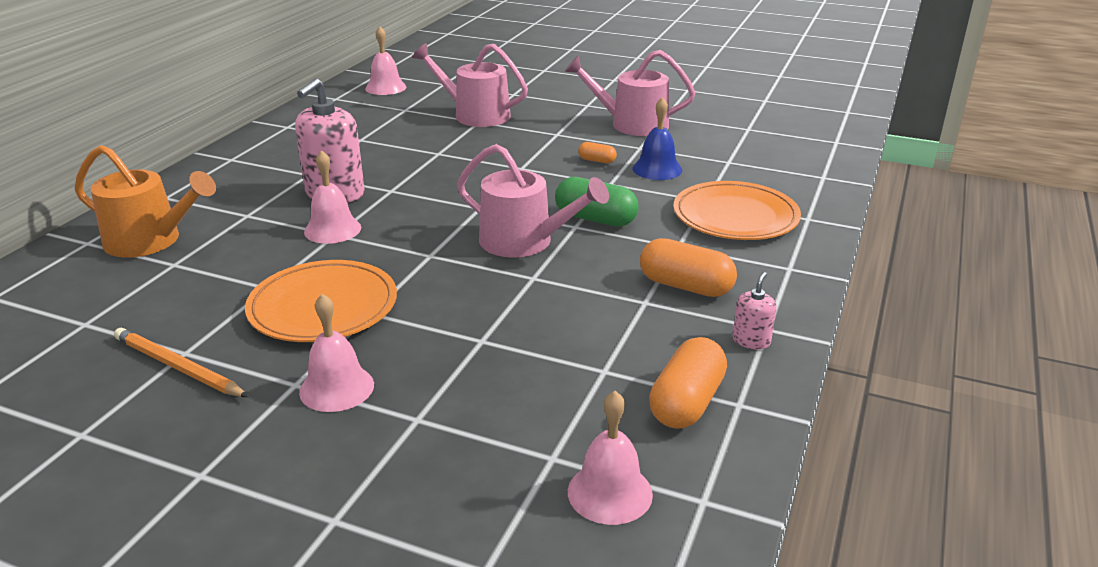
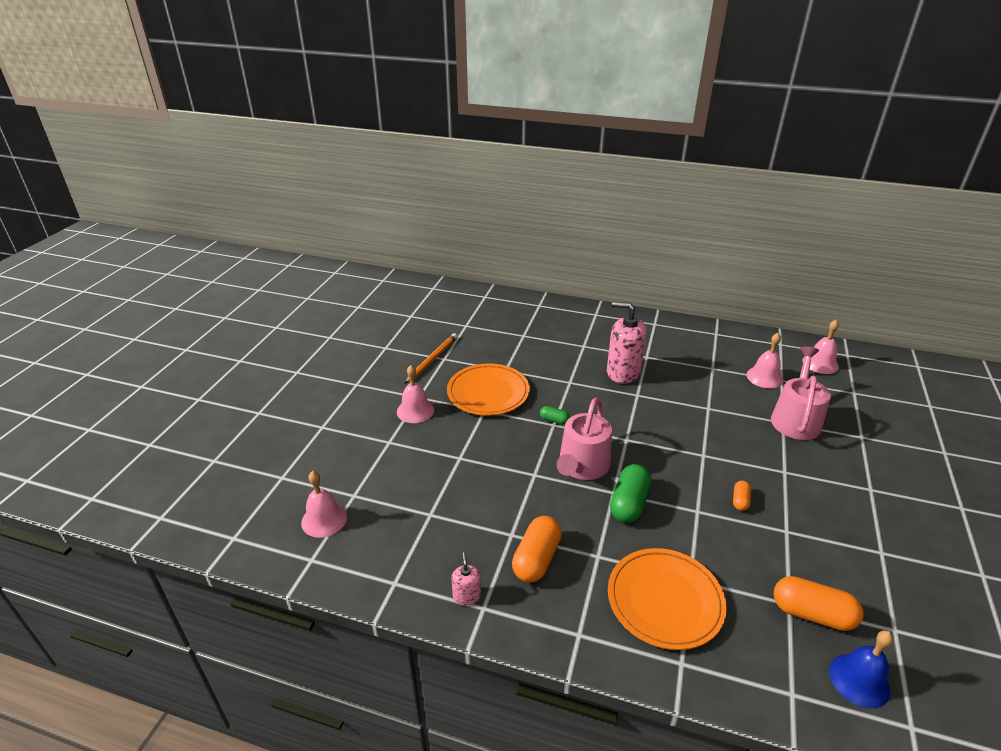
camera: 85 degrees right, 5 degrees up
(150, 241) = (545, 322): orange watering can -> none
(332, 229) = (575, 380): pink bell -> pink bell (764, 377)
(421, 254) = (554, 420): none -> green capsule
(632, 124) = (841, 524): pink watering can -> none
(657, 169) = (742, 544): blue bell -> blue bell (859, 680)
(686, 402) = (397, 555): orange capsule -> orange capsule (812, 614)
(751, 341) = (466, 596): pink soap dispenser -> pink soap dispenser turned 120 degrees counterclockwise

